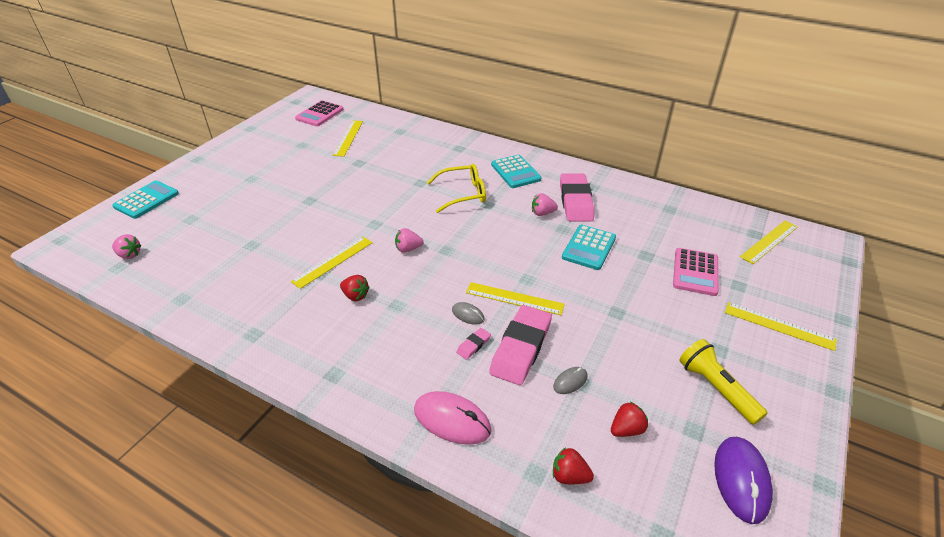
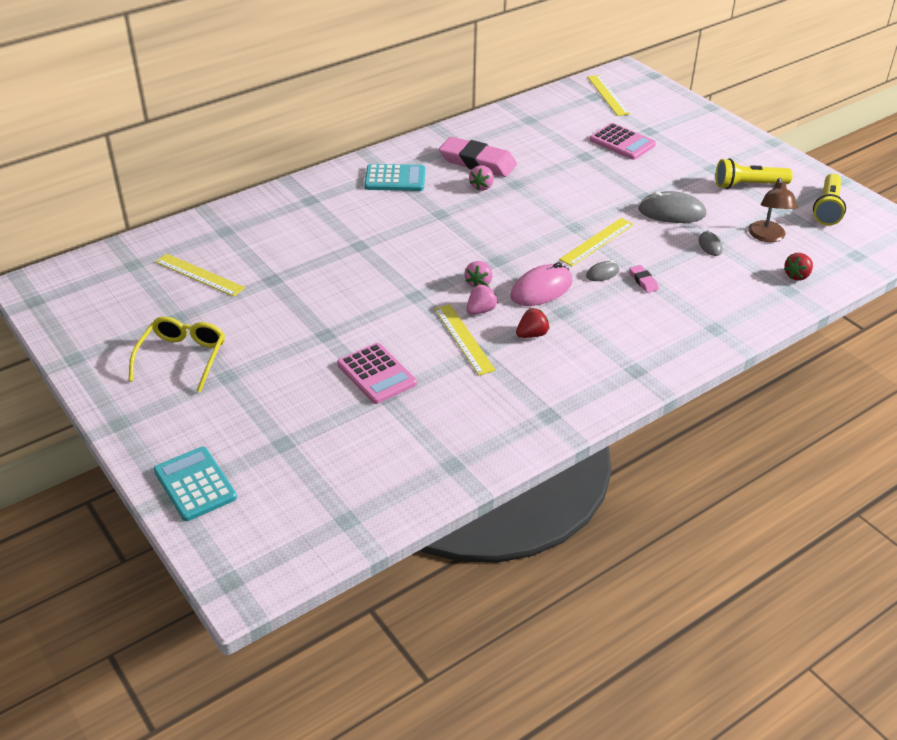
camera: 65 degrees left, 0 degrees up
(129, 255) = (326, 507): pink strawberry -> pink strawberry (481, 310)
(319, 114) = (103, 286): pink calculator -> pink calculator (376, 374)
(452, 420) = (721, 315): pink mouse -> pink mouse (541, 289)
(463, 194) = (407, 223): yellow glasses -> yellow glasses (182, 357)
(521, 348) = (660, 257): pink eraser -> none
(588, 248) = (554, 180): turquoise calculator -> none
(606, 337) = (671, 212): none -> grey mouse
(626, 429) = (767, 237): red strawberry -> brown lamp
(741, 480) = (827, 208): purple mouse -> yellow flashlight
(779, 325) = (702, 134): yellow ruler -> none

